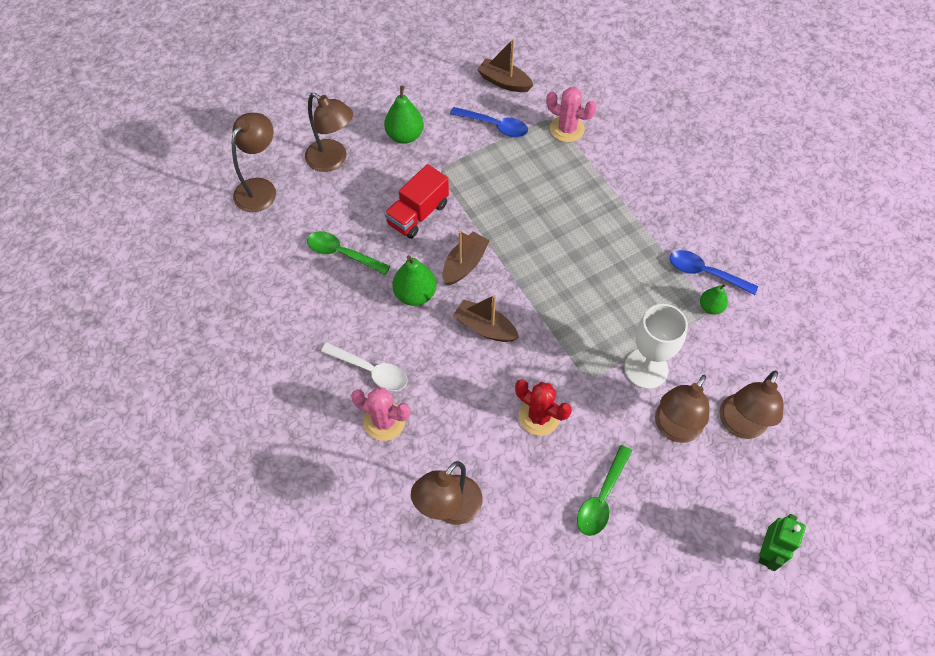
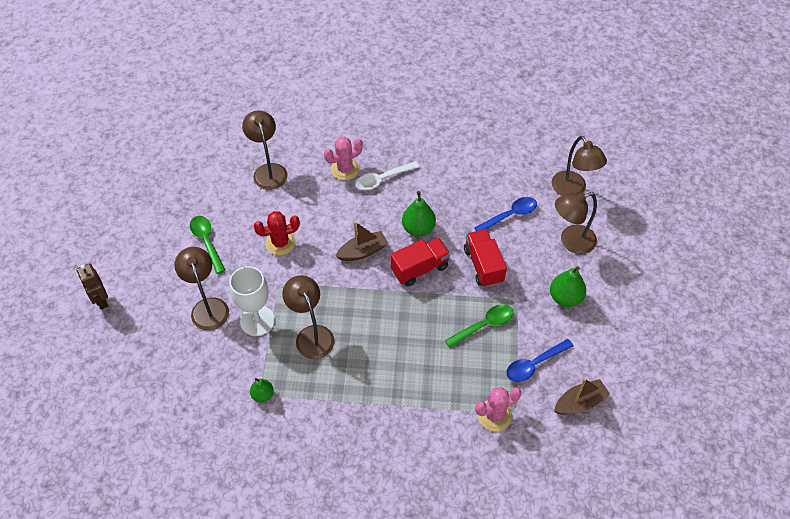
camera: 125 degrees right, 5 degrees down
(342, 254) = (481, 207): green spoon -> green spoon (484, 325)
(464, 264) = (419, 268): brown boat -> red truck
(705, 273) = (290, 413): blue spoon -> blue spoon (510, 215)
(739, 425) = (175, 345): brown lamp -> brown lamp (311, 335)
(767, 551) = (101, 300): green robot -> brown robot

